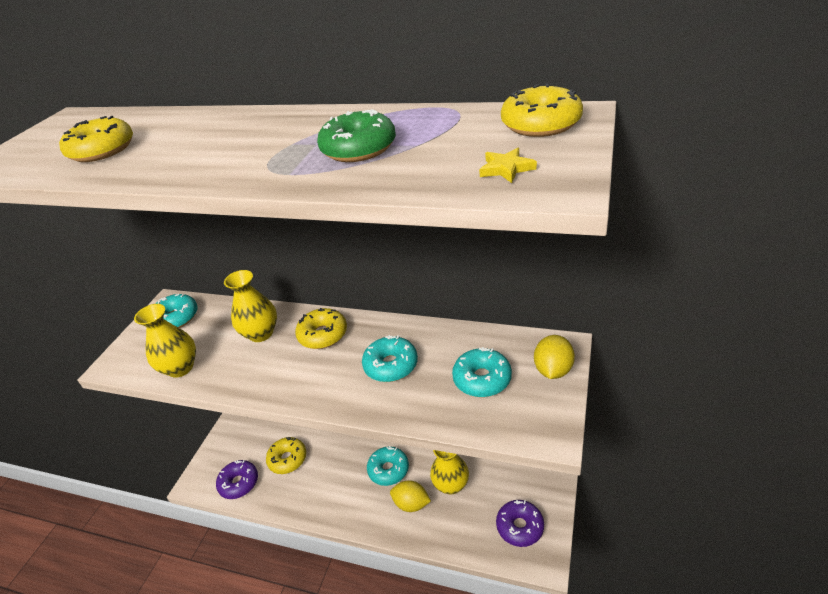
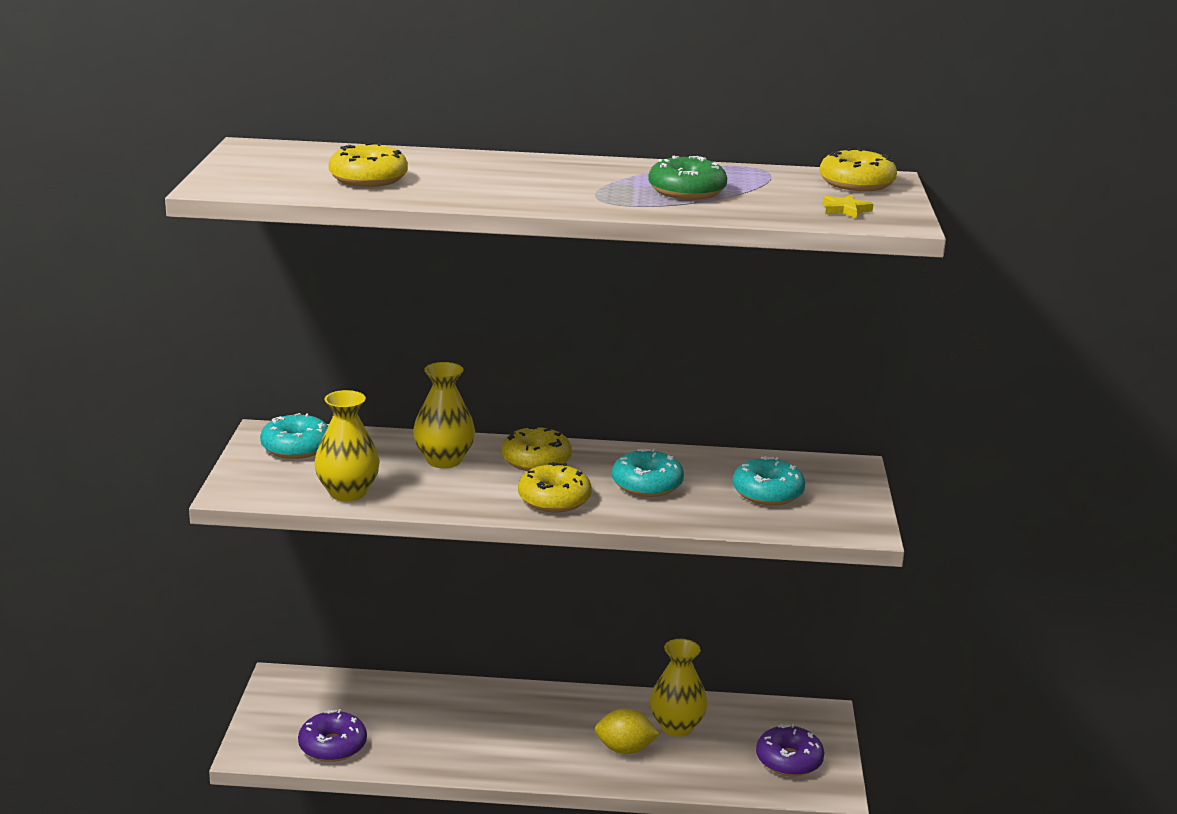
camera: 20 degrees left, 15 degrees down
(288, 459) = (403, 715): yellow donut -> yellow donut (554, 499)
(388, 470) = (575, 717): turquoise donut -> none
(553, 370) = (848, 484): yellow lemon -> none

